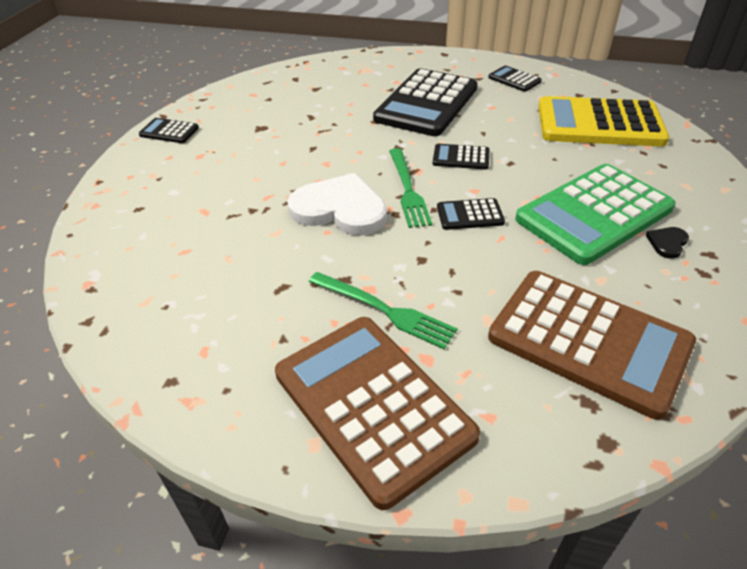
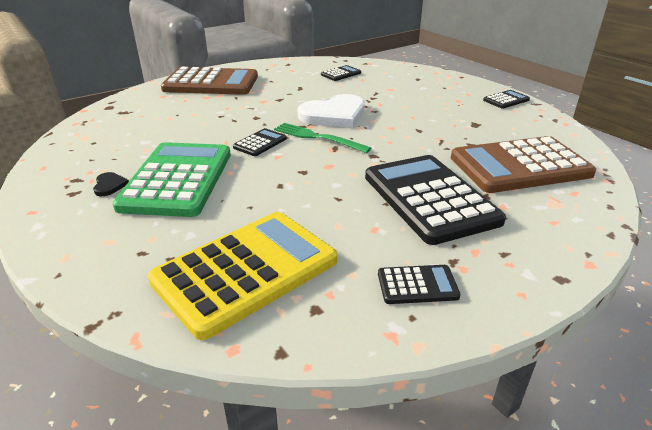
camera: 130 degrees right, 10 degrees down
(384, 310) = (244, 99): green fork -> none
(461, 158) = (320, 170): black calculator -> black calculator (341, 74)
(588, 341) = (136, 126): brown calculator -> brown calculator (519, 166)

